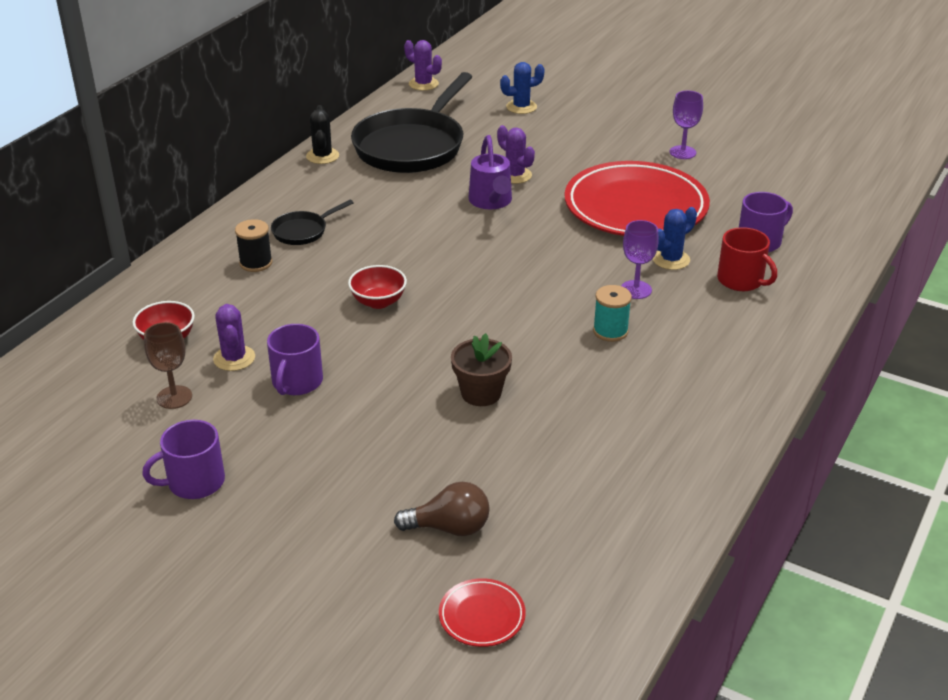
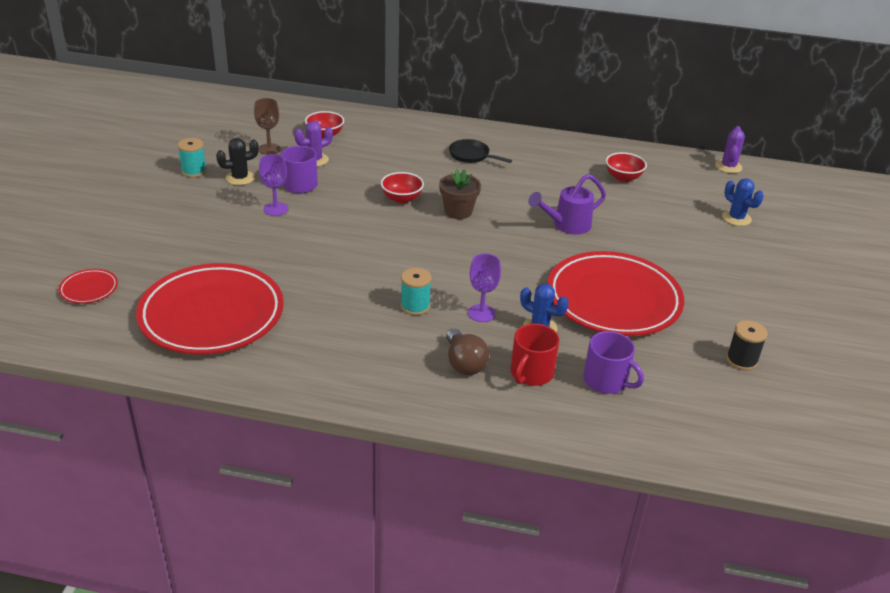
camera: 70 degrees right, 0 degrees up
(194, 482) = (194, 171): purple mug -> turquoise spool
(256, 263) = (422, 146): black spool -> black spool (741, 360)
(322, 156) = (576, 144): black cactus -> black cactus (240, 178)
(412, 146) = (623, 177): black pan -> red bowl
(449, 528) = (168, 265): brown light bulb -> brown light bulb (464, 363)
(481, 393) = (312, 257): brown flower pot -> brown flower pot (458, 211)
(515, 175) = (617, 230): purple cactus -> none
(581, 494) = (212, 315): none -> red plate
(682, 152) = (736, 318): purple goblet -> purple goblet (275, 209)

